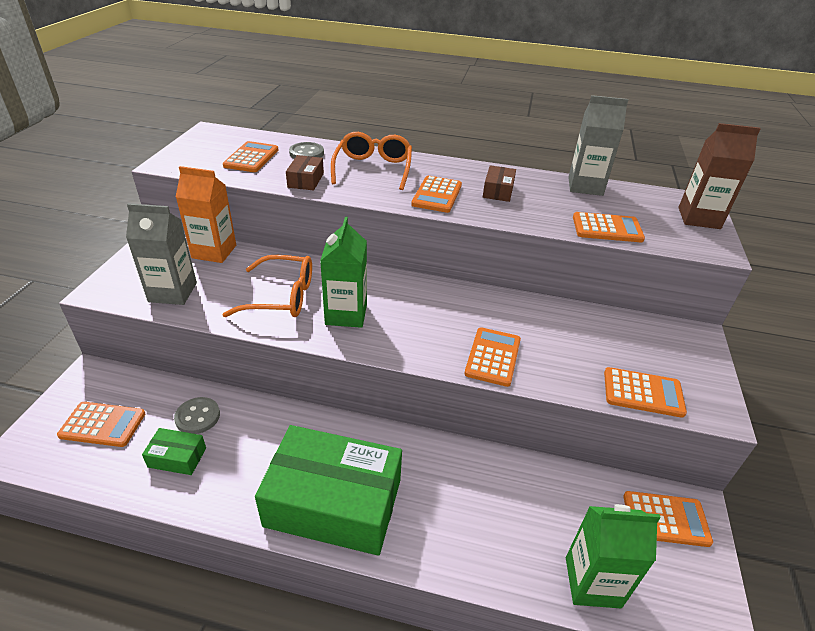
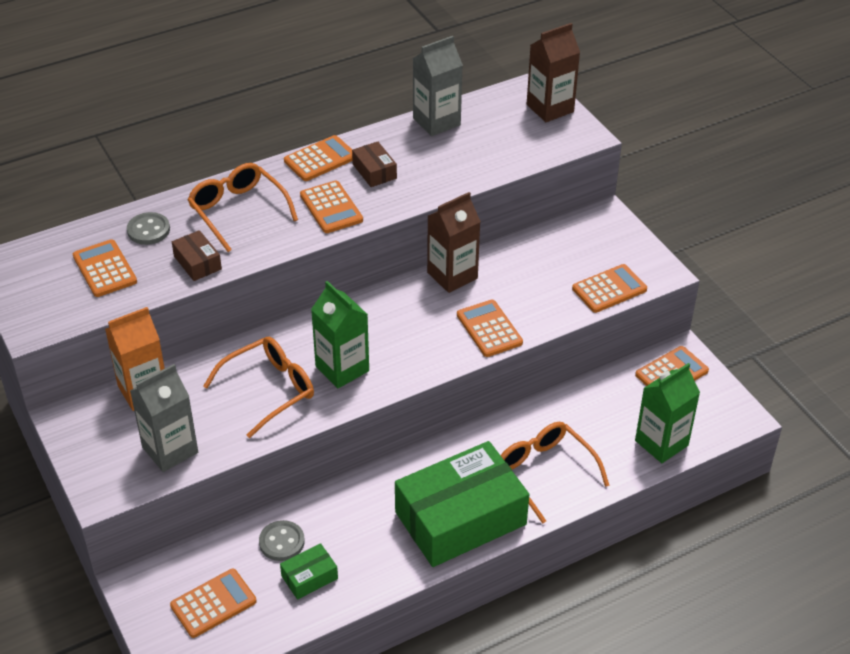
camera: 40 degrees left, 5 degrees up
(447, 521) = (545, 473): none -> orange glasses
(507, 303) = (452, 275): none -> brown carton
(607, 228) = (496, 162): orange calculator -> orange calculator (320, 159)

